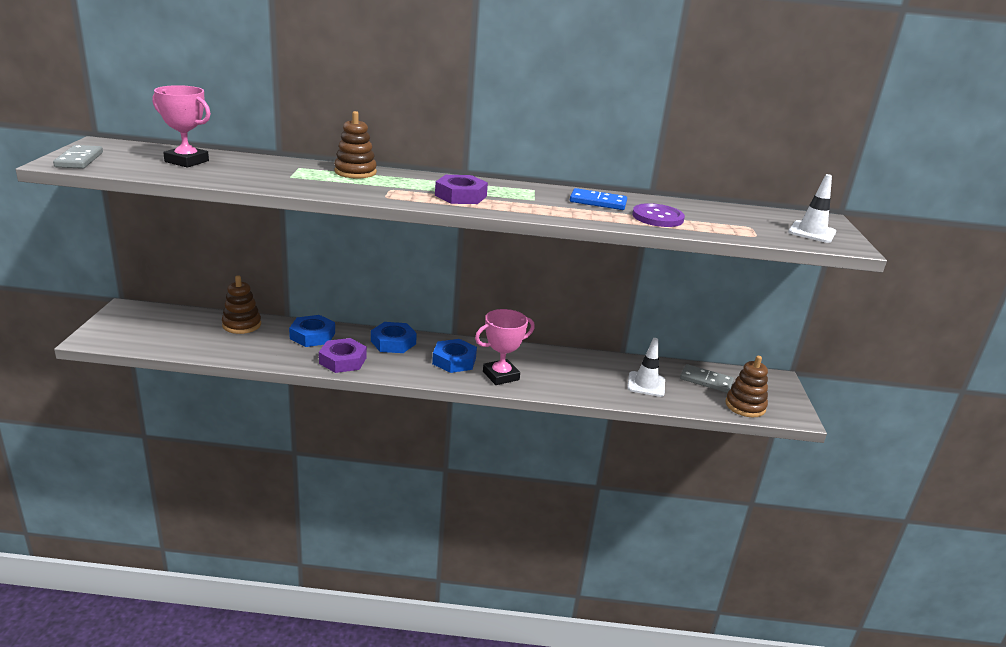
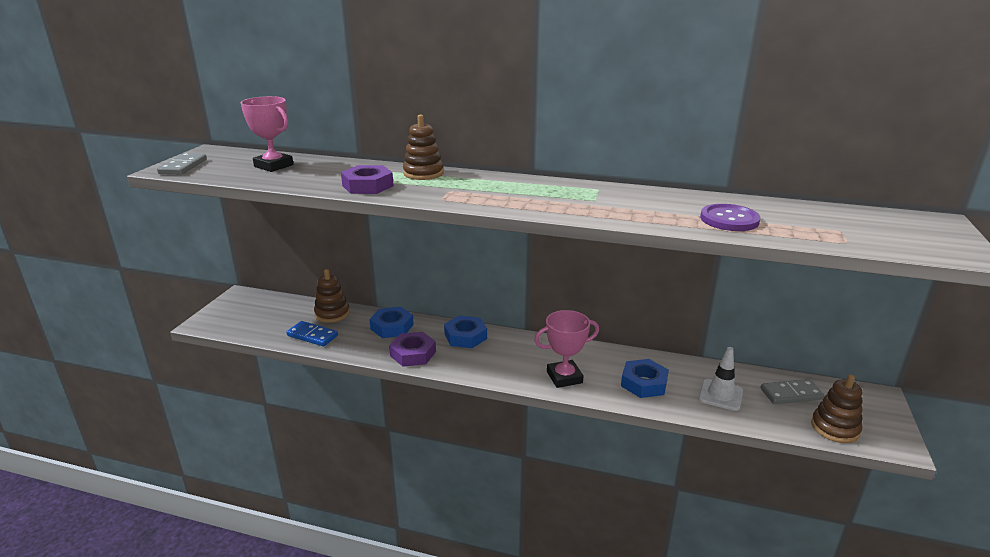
camera: 15 degrees right, 0 degrees up
(454, 361) = (520, 358): blue nut -> blue nut (644, 383)
(460, 196) = (518, 197): purple nut -> purple nut (367, 186)
(598, 202) = (664, 202): blue domino -> blue domino (312, 336)
(706, 381) = (791, 394): grey domino -> grey domino turned 45 degrees counterclockwise
(812, 232) = (919, 237): white traffic cone -> none

